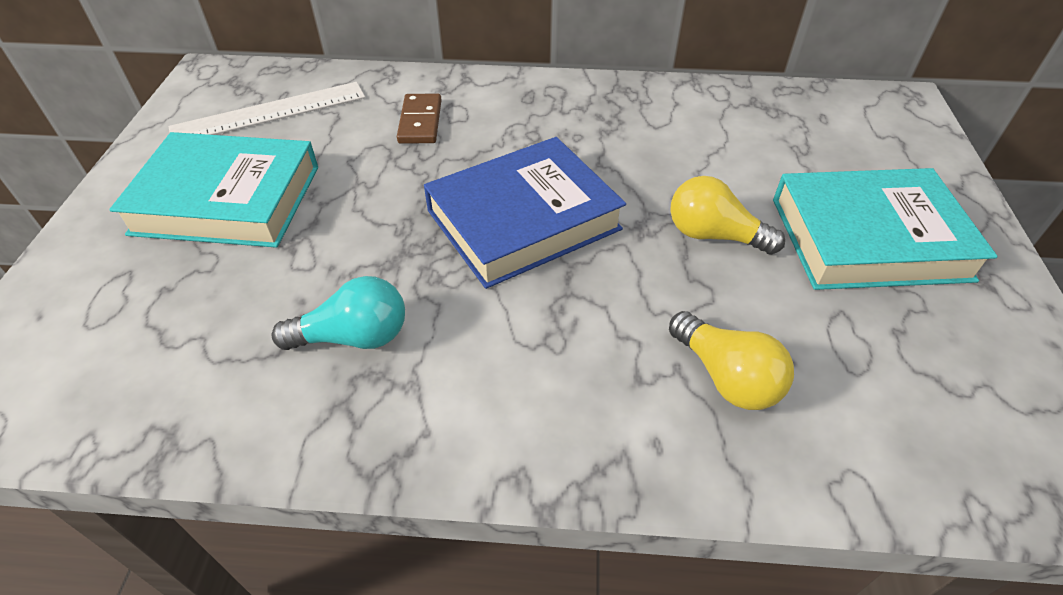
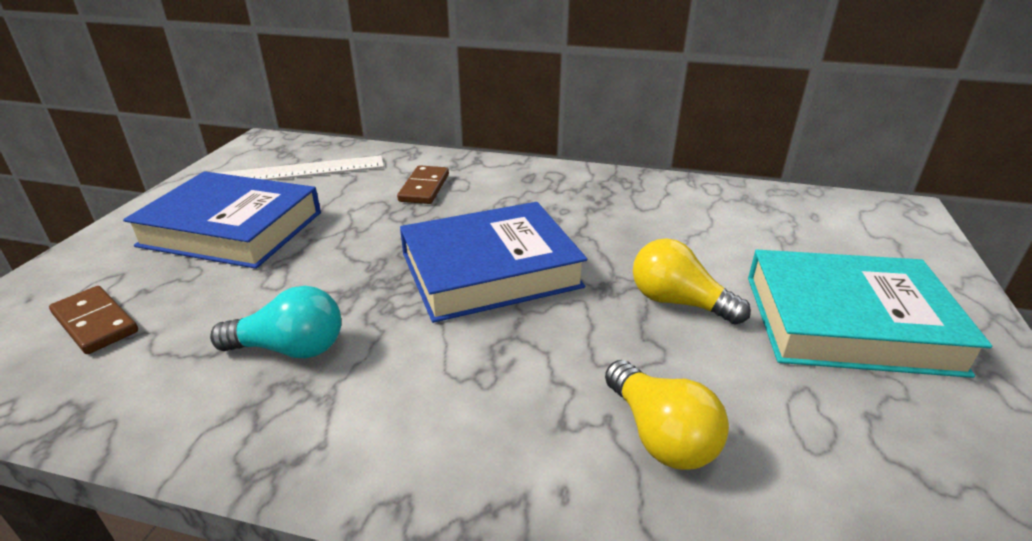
camera: 10 degrees right, 15 degrees down
(132, 335) = (95, 322): none -> brown domino
(227, 200) = (232, 229): turquoise book -> blue book

